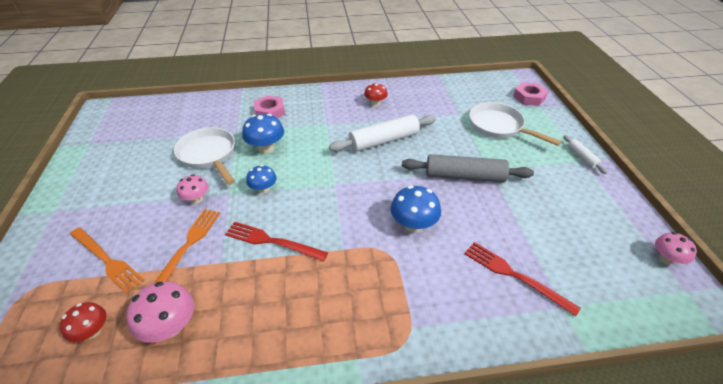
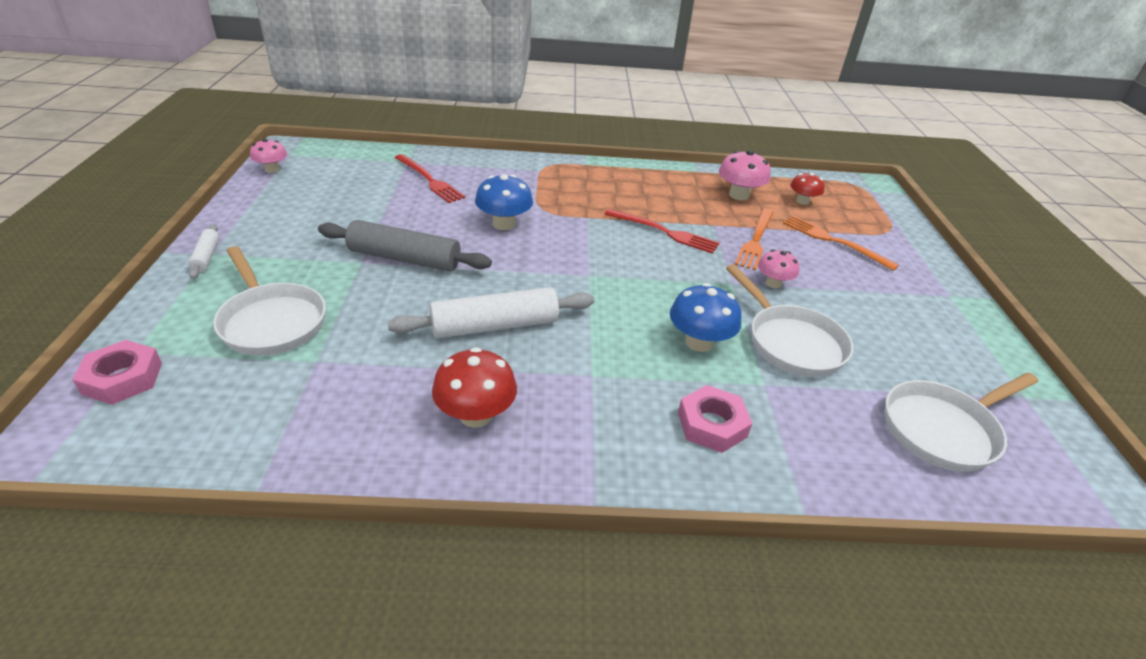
camera: 175 degrees left, 5 degrees down
(155, 123) = (943, 429): none -> white pan
(263, 189) = (687, 282): blue mushroom -> none
(375, 103) = (476, 415): red mushroom -> red mushroom, size x1.53

